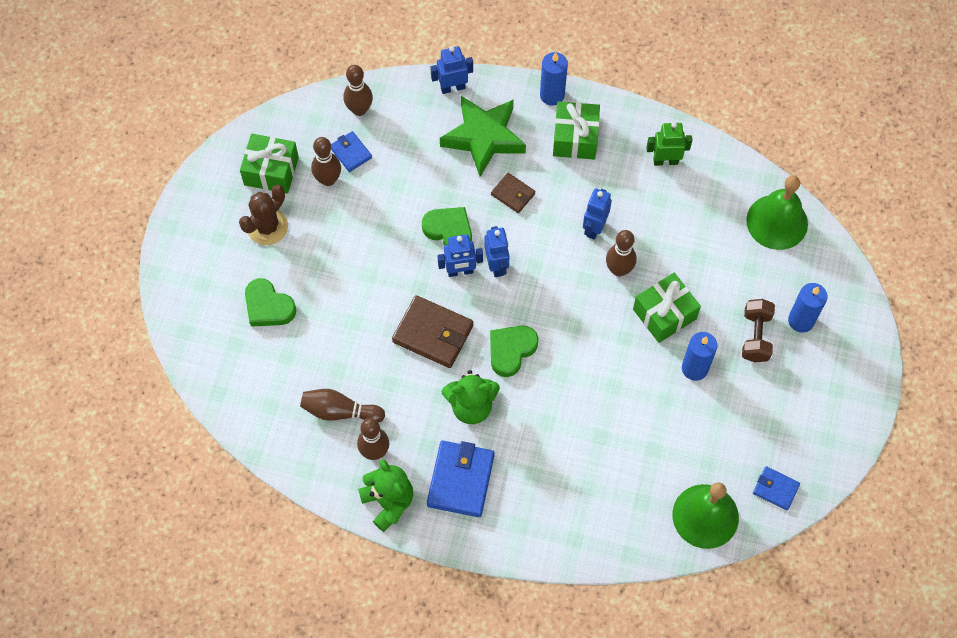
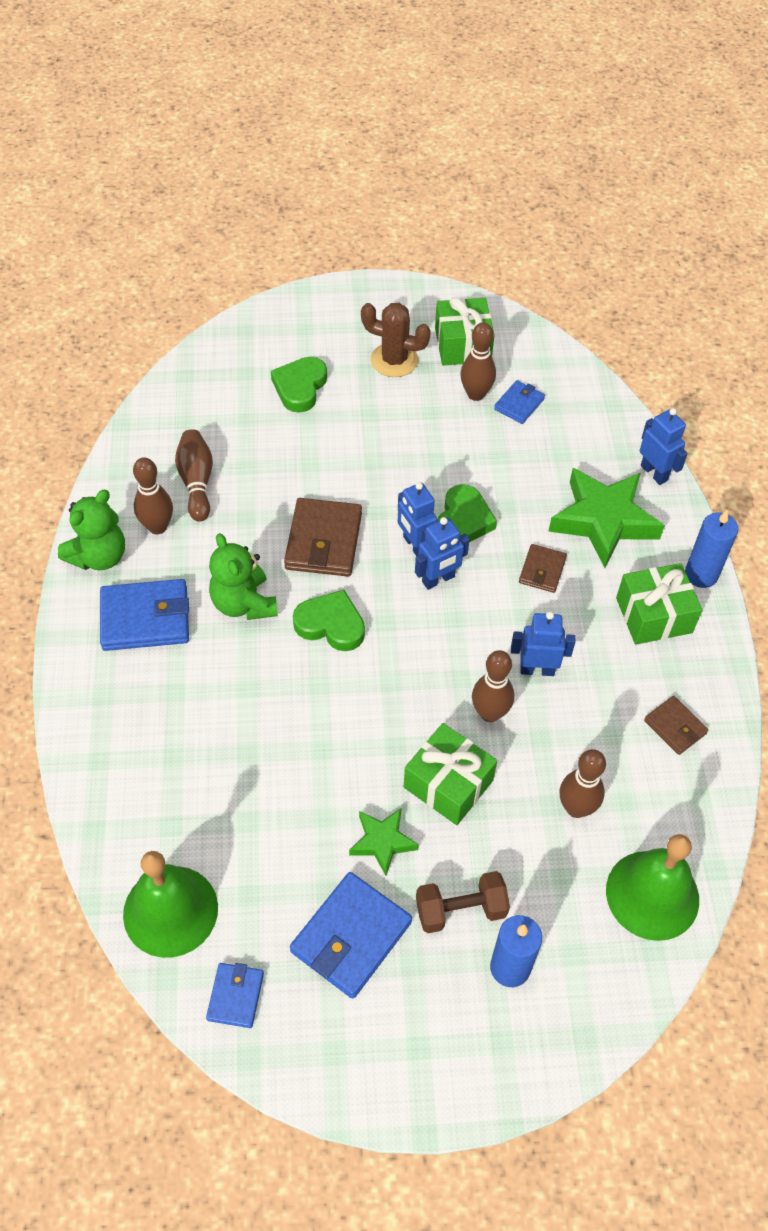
camera: 70 degrees right, 10 degrees down
(359, 109) = (577, 397): brown bowling pin -> brown bowling pin (576, 808)
(665, 161) = (675, 727): green robot -> brown wallet
(694, 368) = (382, 842): blue candle -> green star
(755, 408) = (351, 937): none -> blue wallet

